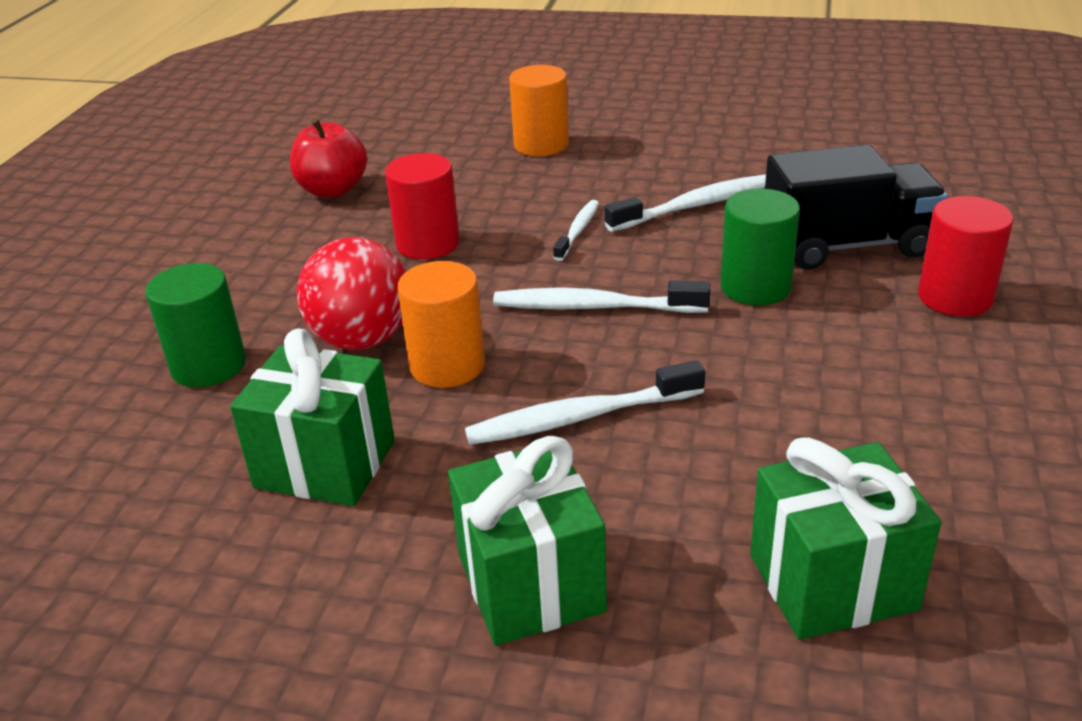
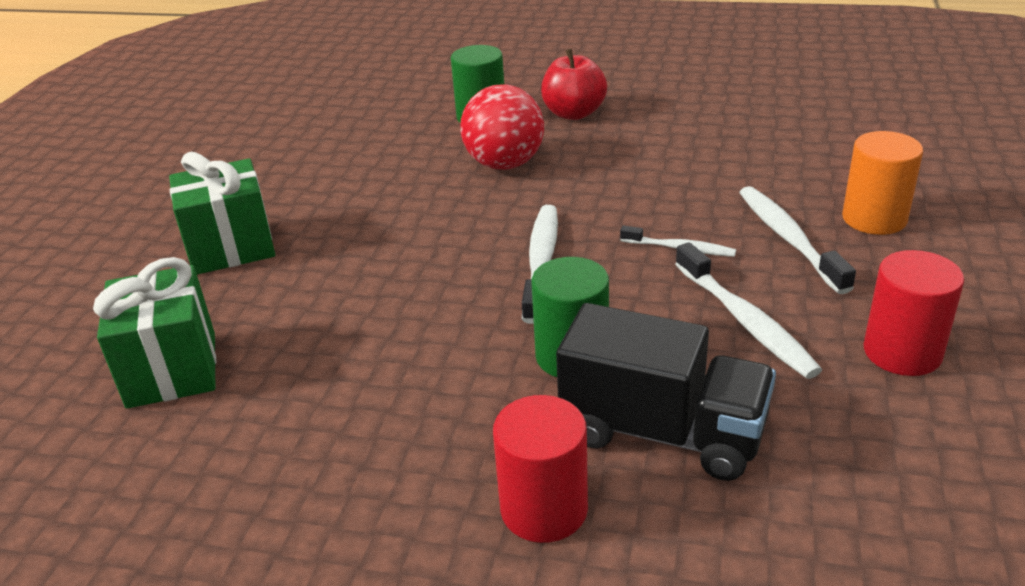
camera: 90 degrees right, 0 degrees up
(325, 464) = (367, 169): green gift -> none
(333, 190) = (741, 123): red apple -> red apple (573, 113)
(427, 244) = (648, 175): red cylinder -> red cylinder (902, 352)
(447, 365) = (465, 200): orange cylinder -> none
(579, 417) = (388, 259): white toothbrush -> white toothbrush (788, 238)
(847, 246) = (663, 432): black truck -> black truck turned 60 degrees counterclockwise

